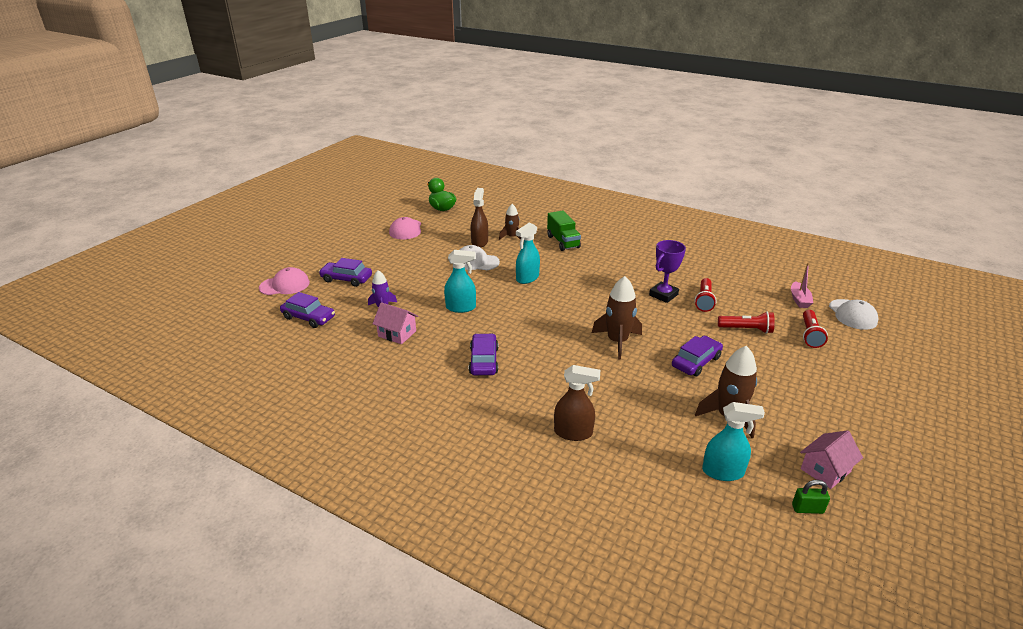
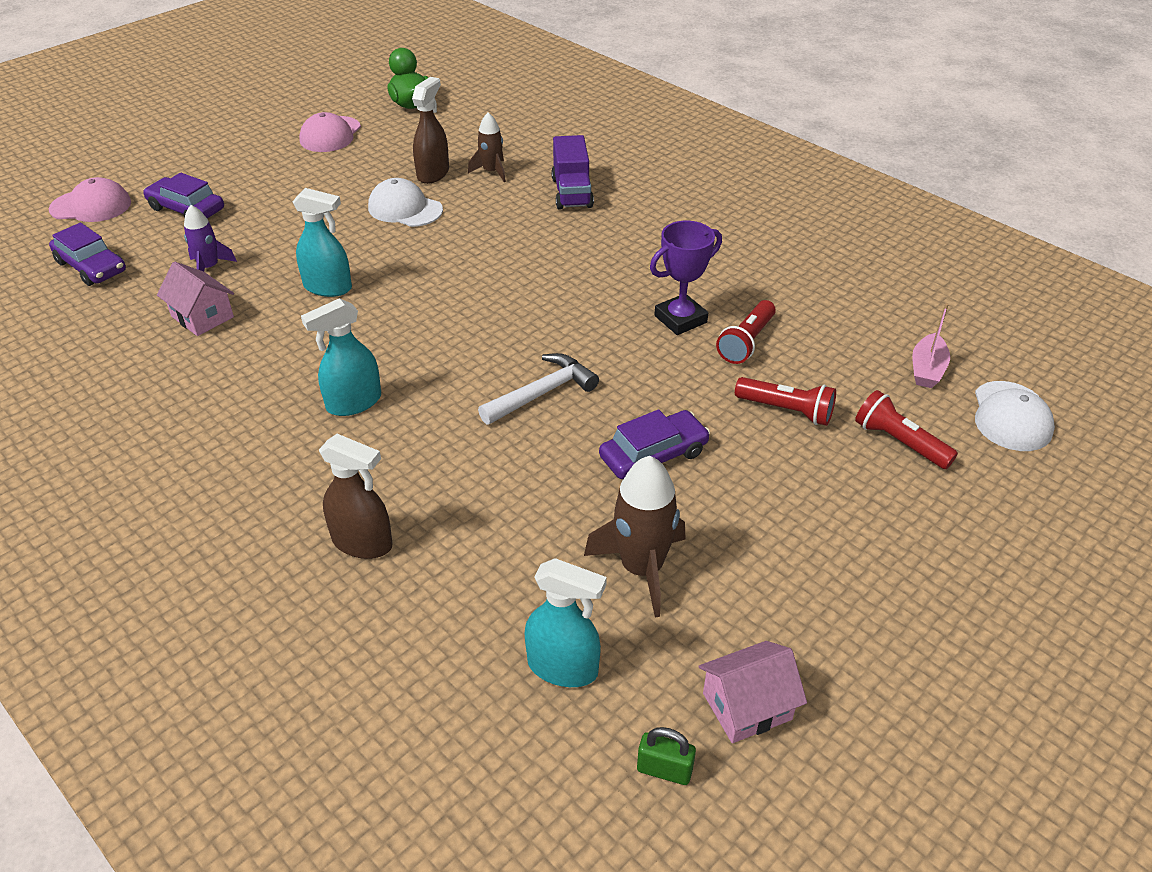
camera: 15 degrees right, 10 degrees up
(484, 361) = (304, 388): purple car -> none
(527, 278) = (468, 251): turquoise spray bottle -> turquoise spray bottle (353, 403)
(563, 242) = (572, 193): green truck -> purple truck
(617, 341) = (543, 393): brown rocket -> white hammer
(810, 335) = (899, 442): red flashlight -> red flashlight turned 105 degrees clockwise

